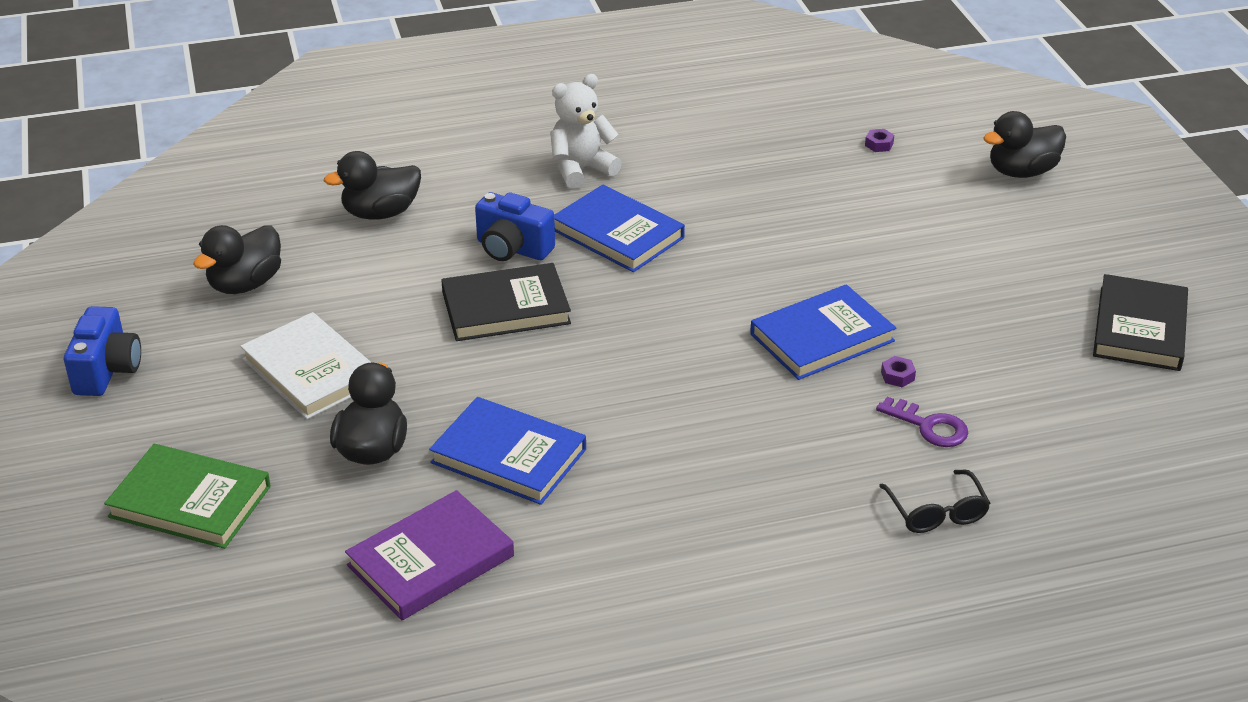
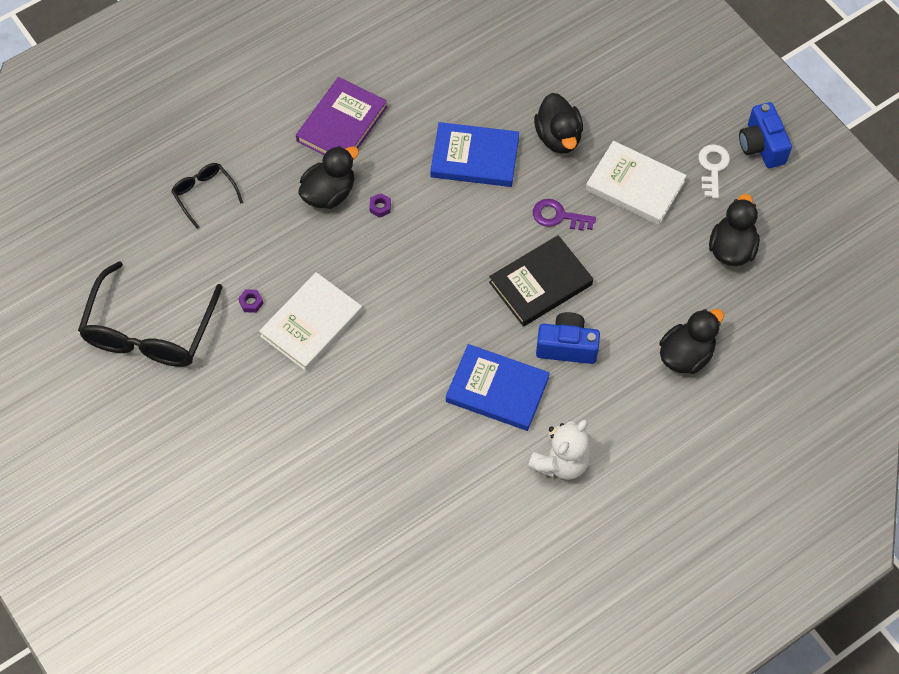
camera: 160 degrees right, 25 degrees up
(190, 501) = (638, 70): green book -> none
(193, 364) = (713, 167): none -> white key
(431, 561) = (481, 74): purple book -> purple book (342, 124)
(822, 337) = (311, 324): blue book -> white book
(879, 144) = (325, 584): purple nut -> purple nut (380, 207)
(929, 426) = (221, 263): purple key -> purple key (558, 216)
(1021, 172) = (195, 583): black duck -> black duck (329, 193)
(1046, 379) = (149, 331): none -> black glasses
(1139, 328) = (87, 407): black book -> none

